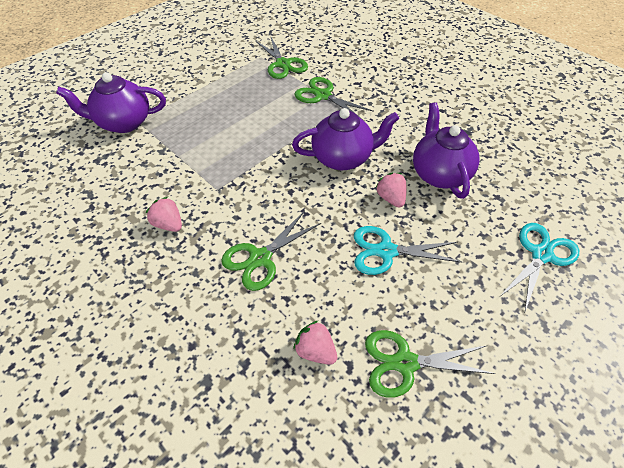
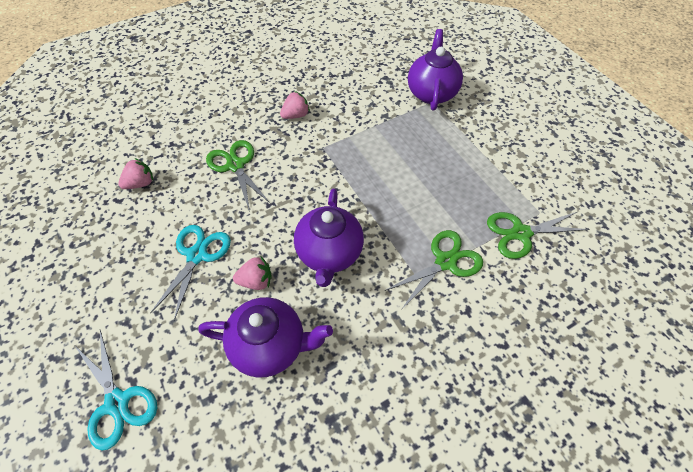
camera: 105 degrees right, 5 degrees up
(405, 363) = (97, 235): green scissors -> none

